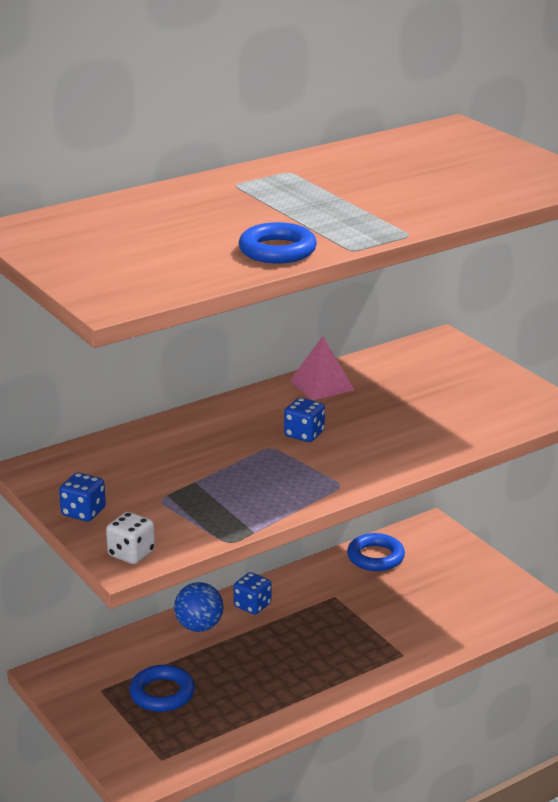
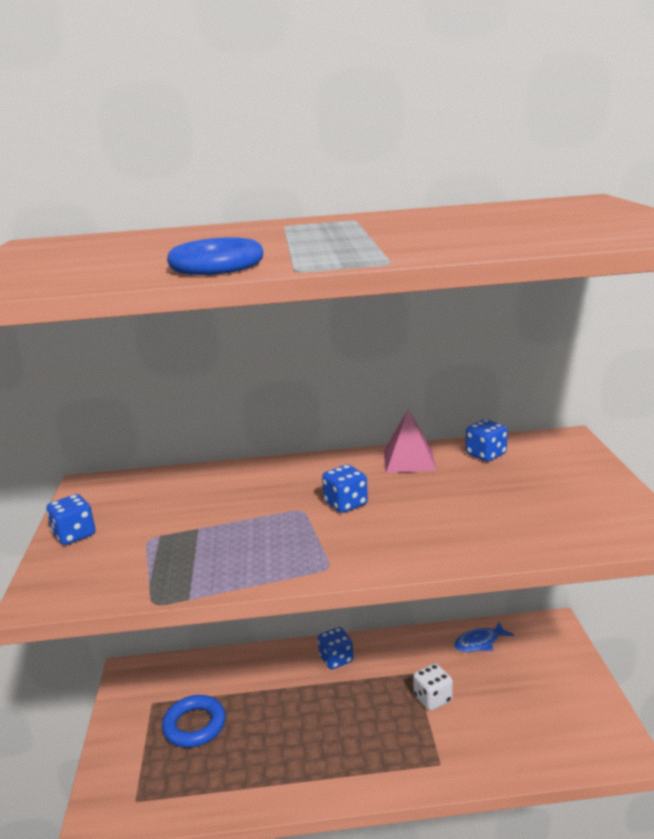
camera: 30 degrees right, 5 degrees down
(131, 554) = (57, 589): white dice -> white dice (432, 698)
(199, 627) = (277, 666): blue ball -> none
(375, 557) = (479, 642): blue ring -> blue fish
(385, 367) = (486, 454): none -> blue dice

